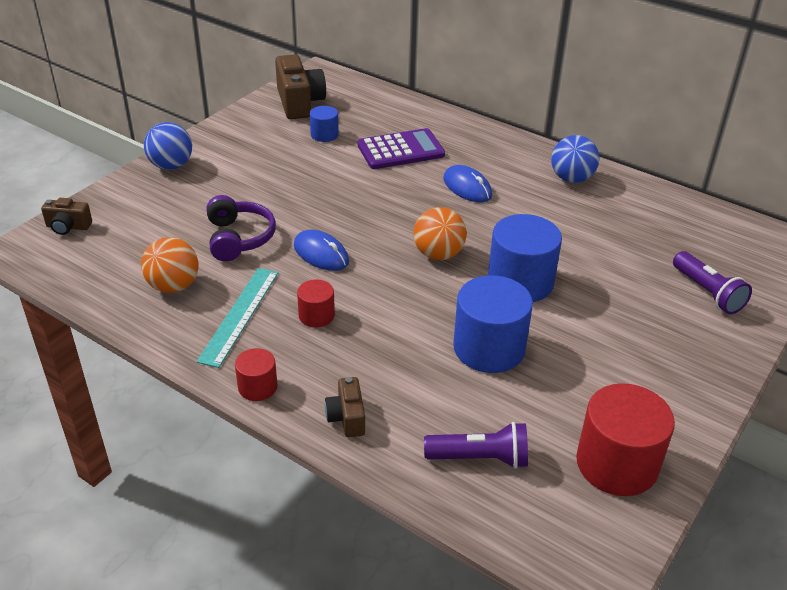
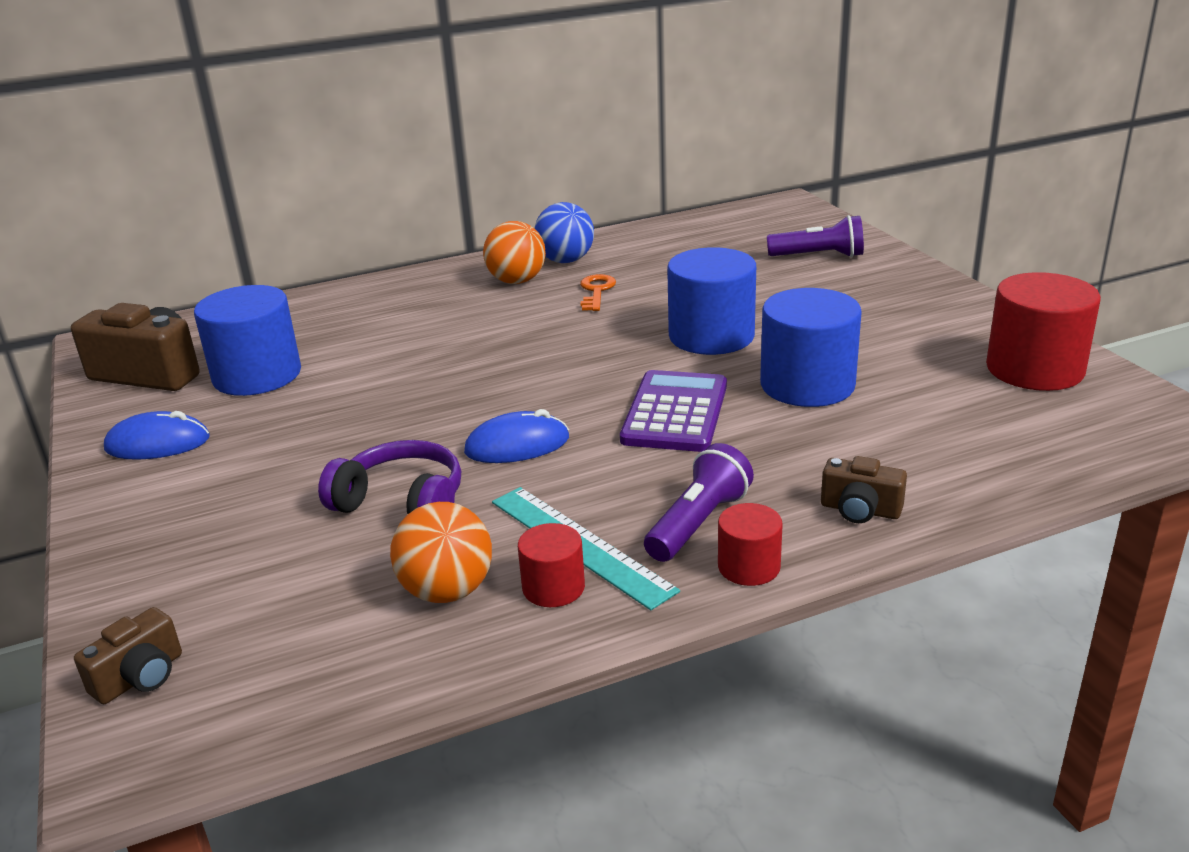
camera: 55 degrees left, 10 degrees down
(171, 166) = (129, 521): blue ball -> none
(316, 315) = (642, 481): red cylinder -> red cylinder (553, 587)
(324, 135) = (257, 375): blue cylinder -> blue cylinder, size x1.94
(400, 150) = (373, 335): purple calculator -> purple calculator (675, 412)
(438, 254) = (610, 368): orange ball -> orange ball (517, 281)
(467, 187) = (505, 317): blue mouse -> blue mouse (158, 443)
(480, 458) = (985, 440): purple flashlight -> purple flashlight (698, 523)
(538, 209) = (596, 291): none -> orange key

